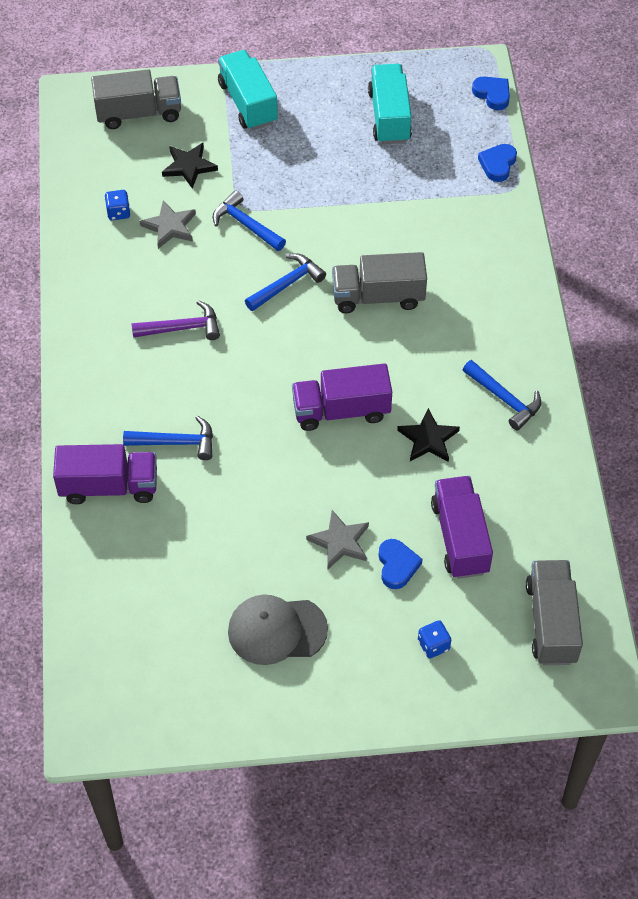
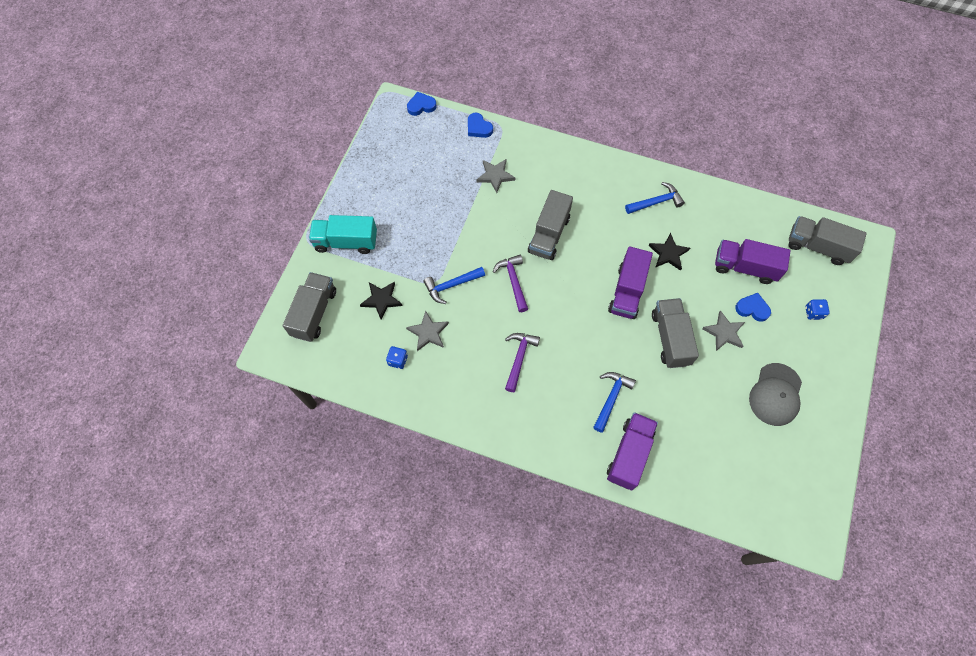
camera: 65 degrees left, 10 degrees up
(287, 284) = (513, 281): blue hammer -> purple hammer
(297, 481) = (670, 338): none -> grey truck
(389, 117) = (406, 167): turquoise truck -> none
(433, 209) = (495, 176): none -> grey star

